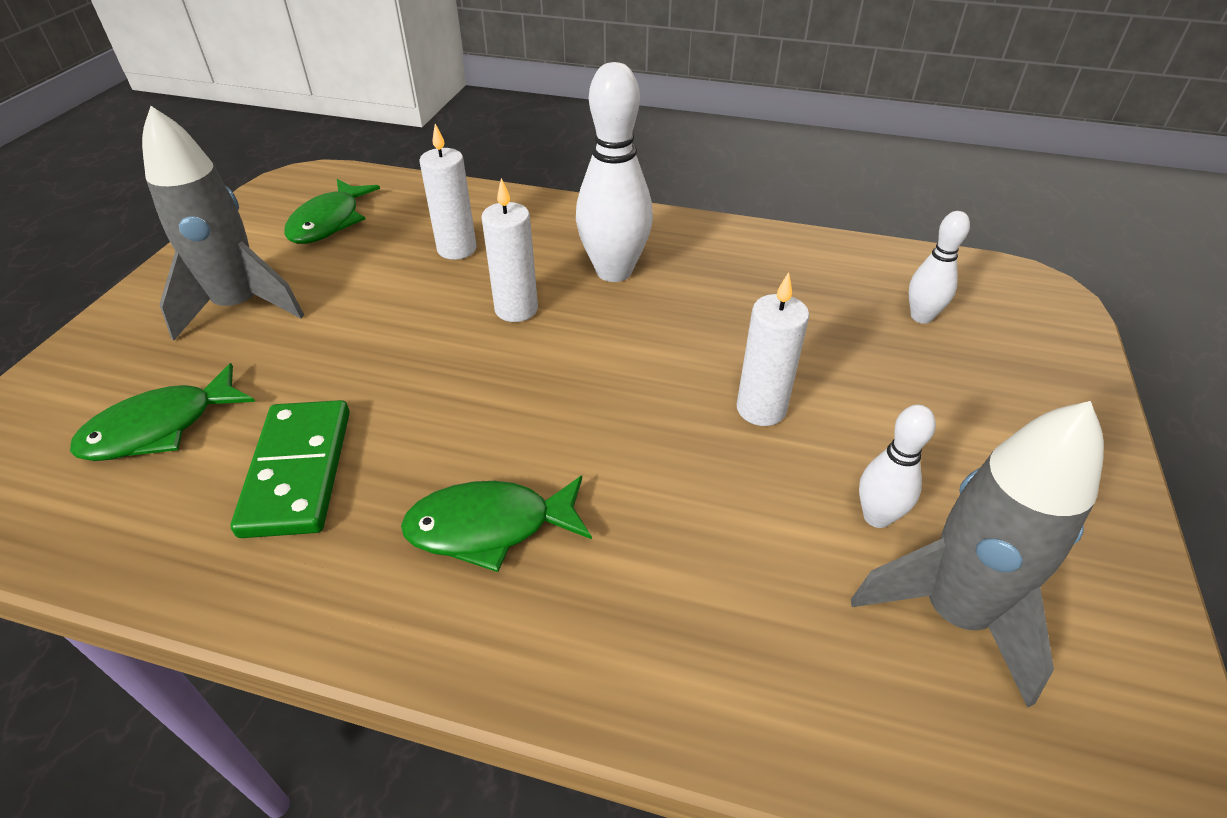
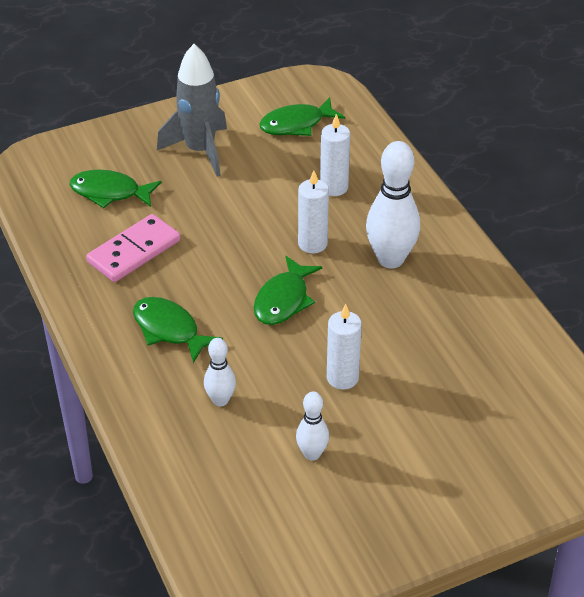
camera: 50 degrees right, 0 degrees up
(298, 471) = (134, 251): green domino -> pink domino
(574, 382) = (283, 300): none -> green fish
(921, 317) = (505, 408): white bowling pin -> white bowling pin (220, 400)
(954, 613) = (279, 503): grey rocket -> none

